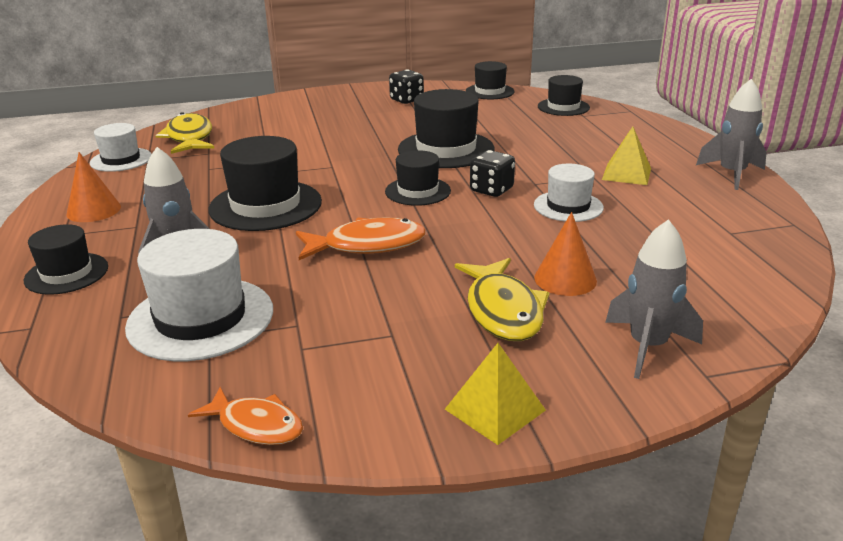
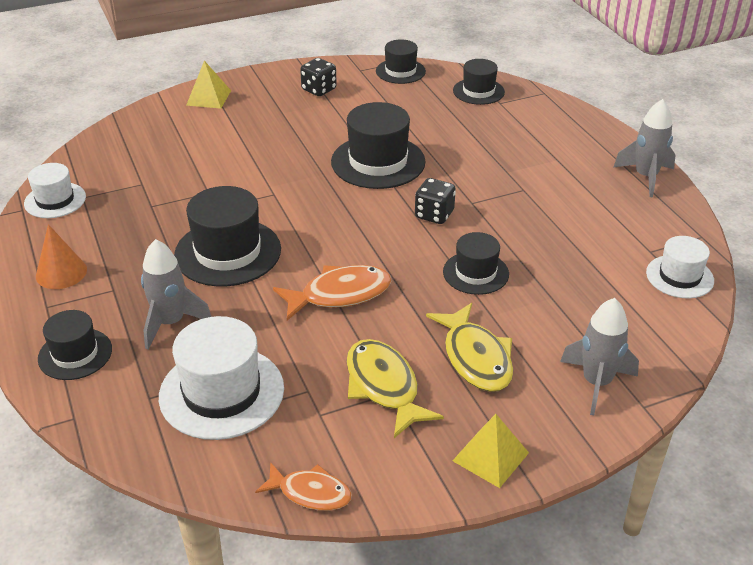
camera: 10 degrees left, 10 degrees up
(189, 138) = (112, 162): yellow fish -> yellow fish (384, 387)
(418, 191) = (366, 222): black hat -> black hat (475, 273)
(565, 279) = (520, 318): orange cone -> none
(568, 206) = (507, 230): white hat -> white hat (679, 276)
(626, 174) = (552, 183): yellow pyramid -> yellow pyramid (208, 97)

